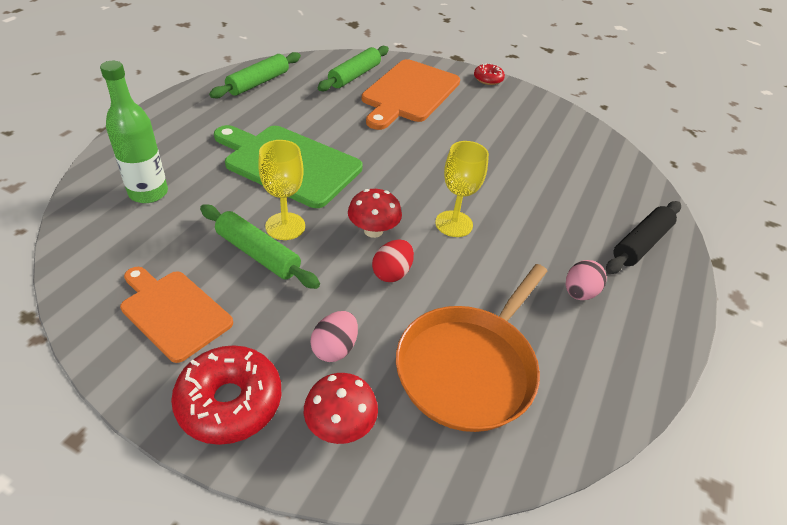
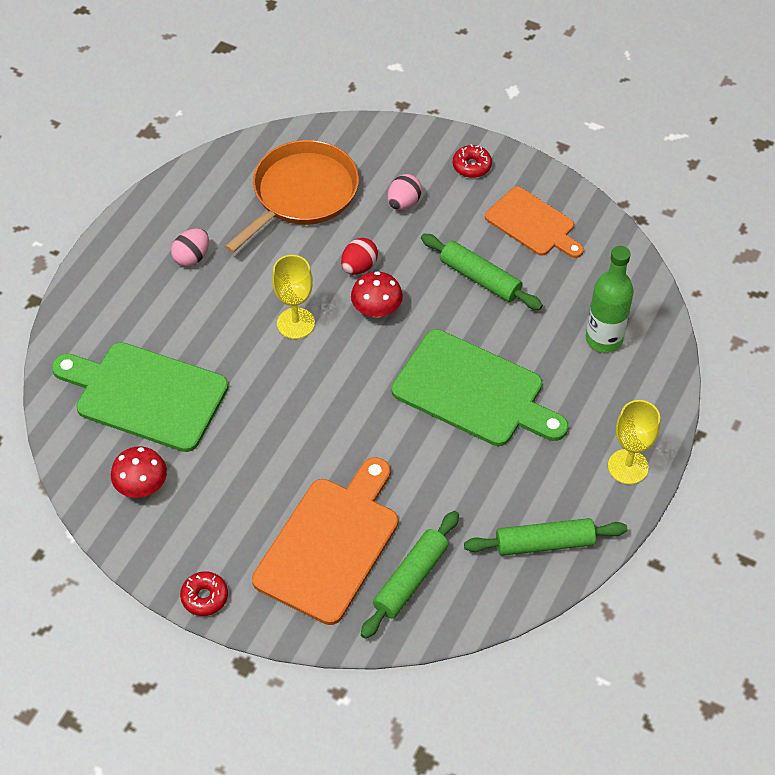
camera: 175 degrees left, 10 degrees up
(230, 402) = (471, 166): red donut -> red donut, size x0.56
(258, 83) = (544, 543): green rolling pin -> green rolling pin turned 45 degrees clockwise
(285, 226) = (461, 309): yellow goblet -> yellow goblet (628, 467)
(340, 425) = (395, 156): red mushroom -> red mushroom (142, 486)
(573, 180) = (145, 395): none -> green cutting board
(641, 244) = (107, 312): black rolling pin -> none

